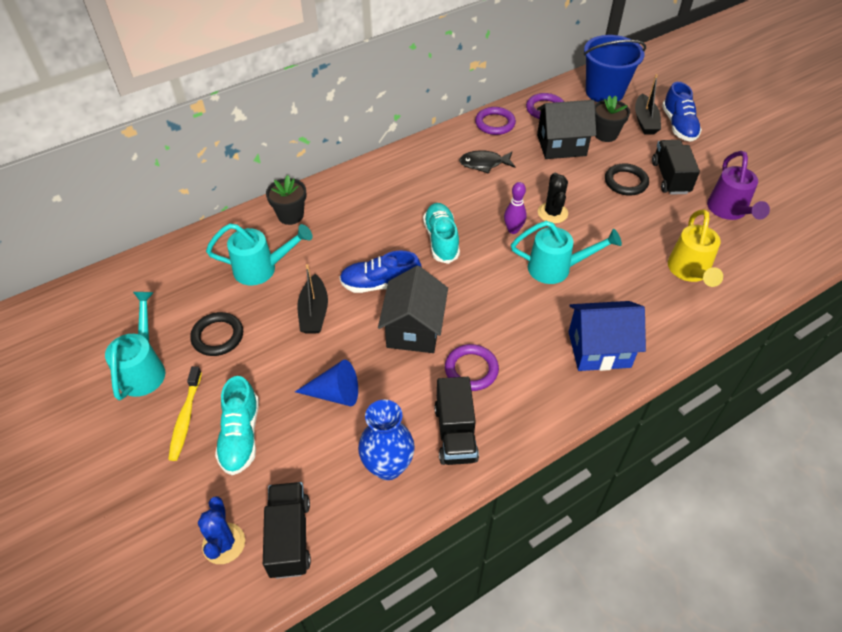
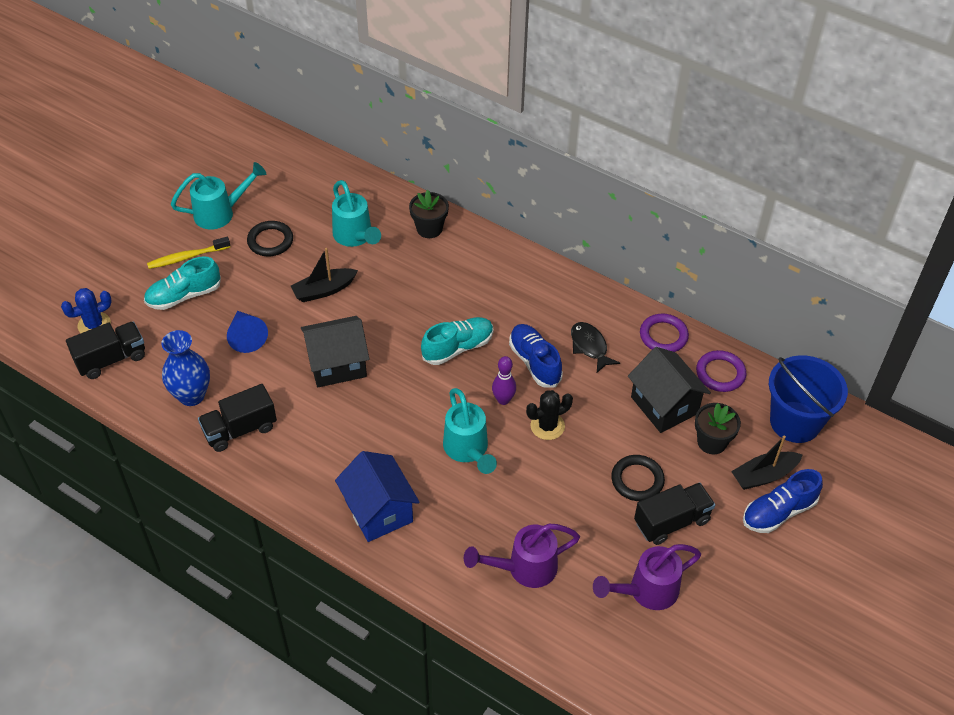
camera: 65 degrees right, 0 degrees up
(380, 284) = (378, 323): blue shoe -> blue shoe (534, 362)
(471, 369) = (311, 420): purple ring -> none
(690, 272) = (524, 569): yellow watering can -> purple watering can

